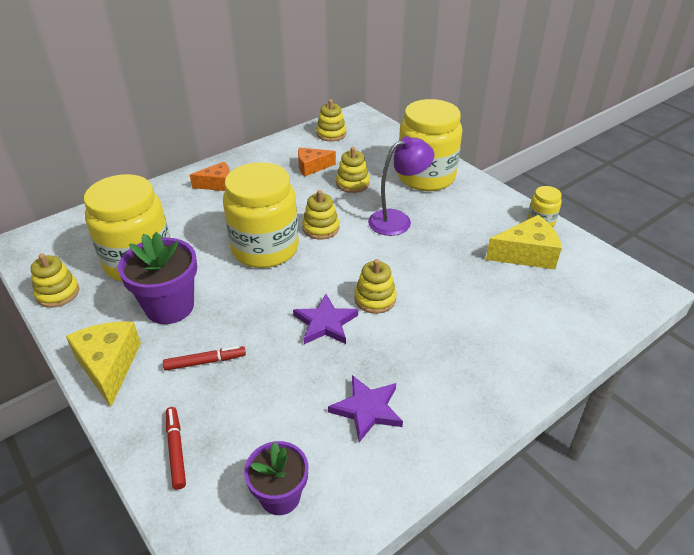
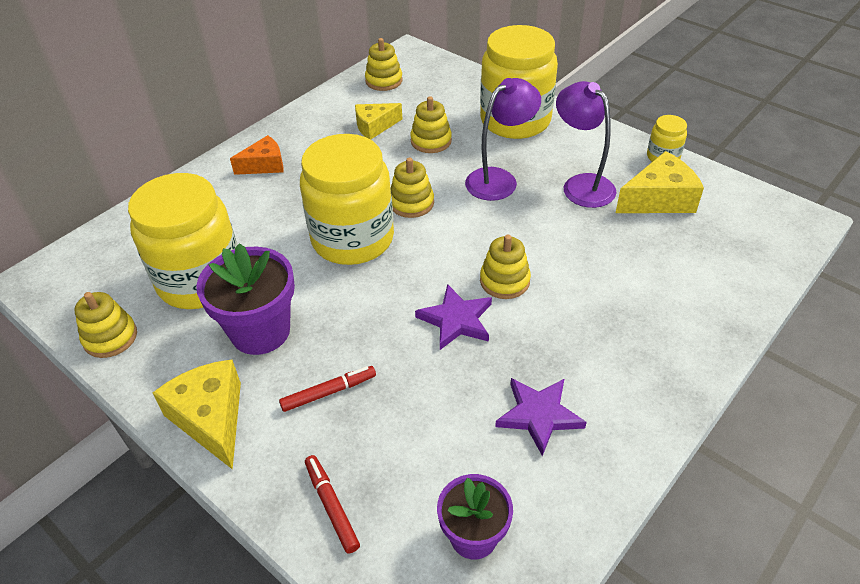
camera: 10 degrees left, 5 degrees up
(312, 167) = (375, 126): orange cheese -> yellow cheese
(464, 233) = (581, 184): none -> purple lamp

